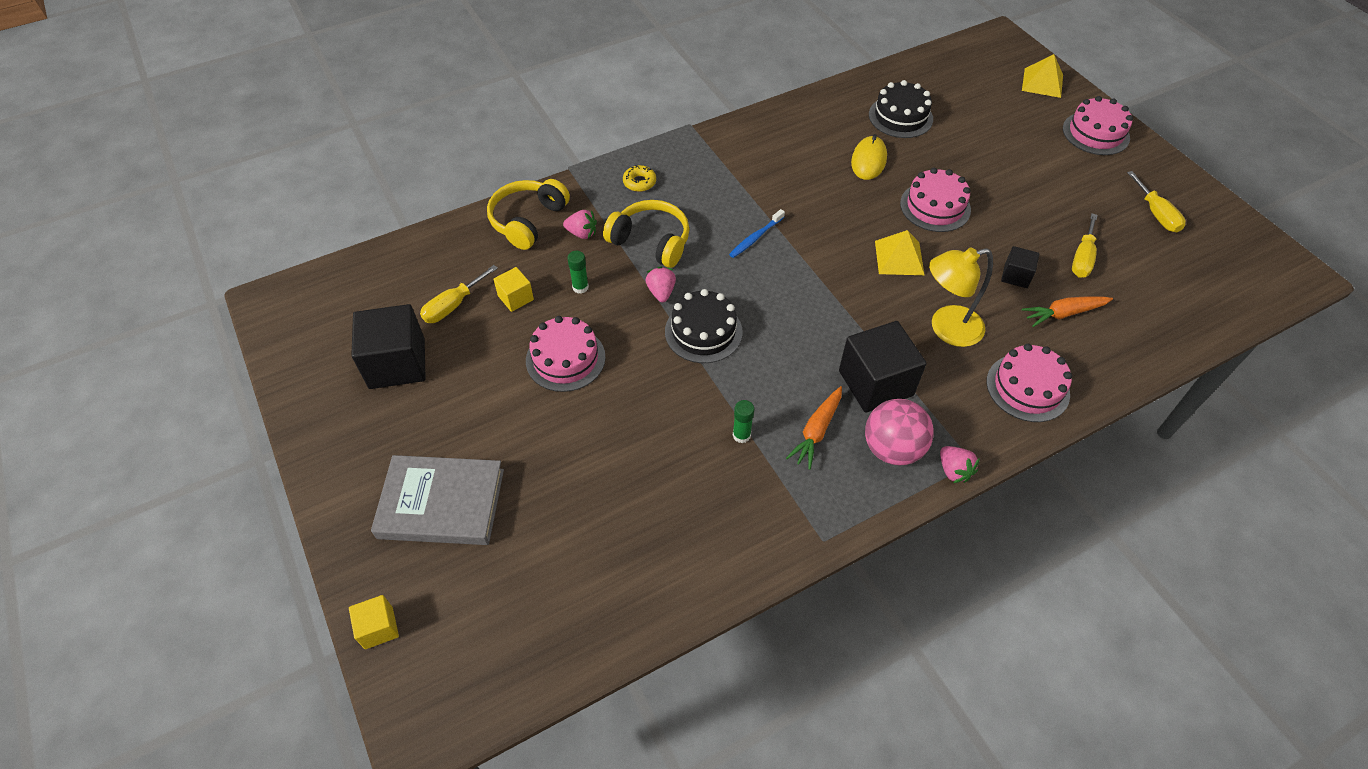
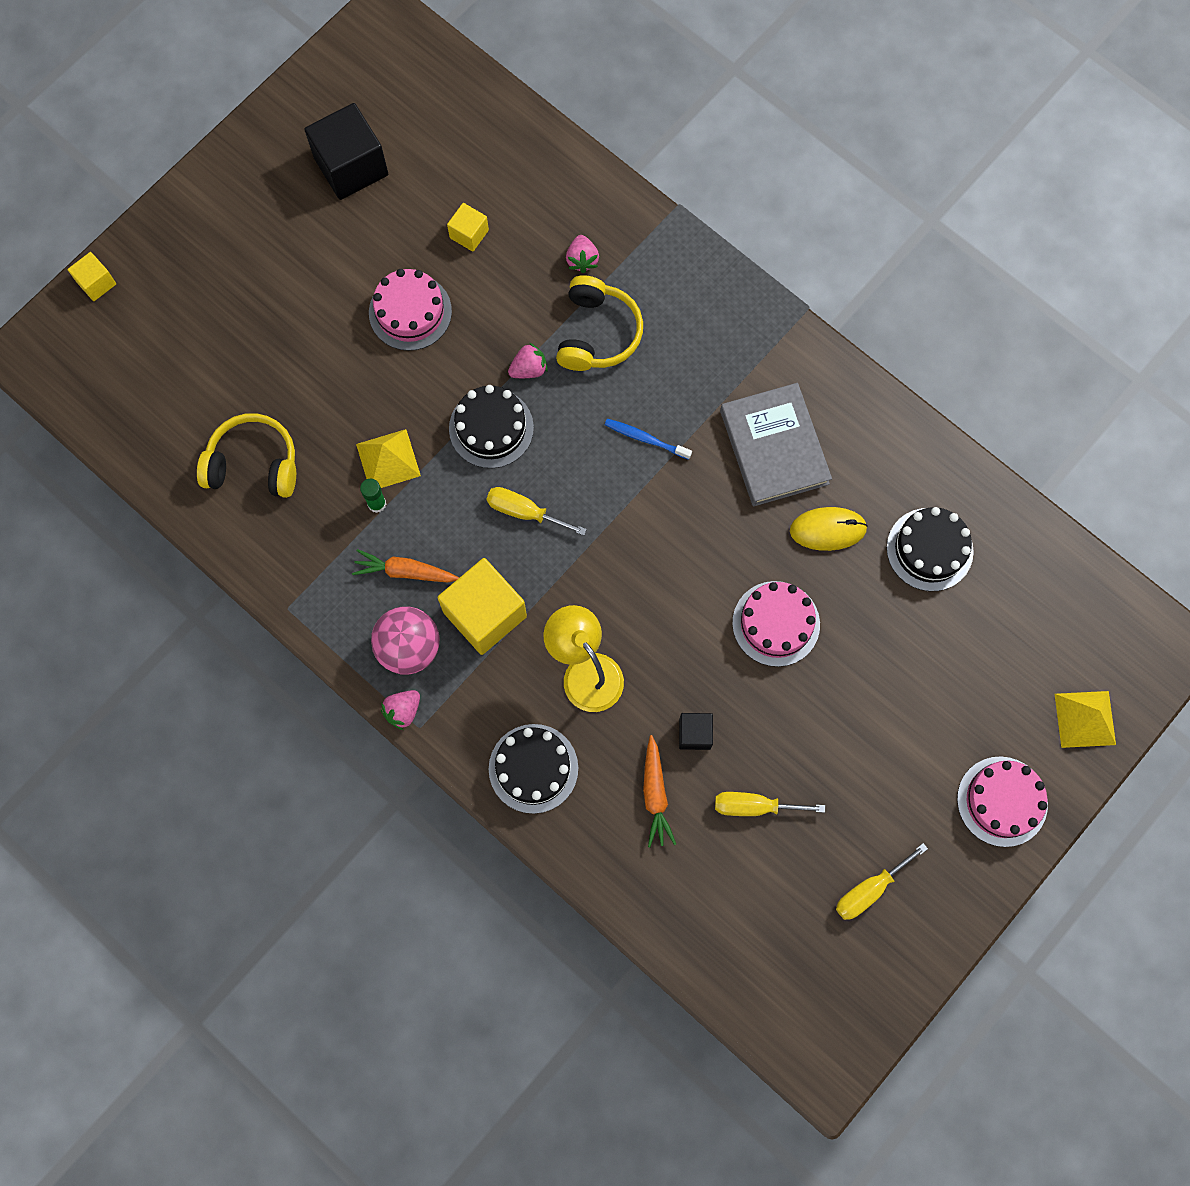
camera: 70 degrees right, 20 degrees up
(441, 503) = (219, 276): grey book -> grey book (774, 447)
(453, 305) = (438, 181): yellow screwdriver -> yellow screwdriver (524, 512)
(528, 220) = (579, 199): yellow headphones -> yellow headphones (253, 464)
(580, 287) = (506, 289): green glue stick -> none
(639, 182) = (684, 288): yellow donut -> none
(875, 383) = (485, 614): black cube -> yellow cube
(899, 258) = (674, 600): yellow pyramid -> yellow pyramid (388, 460)
(1027, 387) = (533, 768): pink cake -> black cake
(1064, 313) = (655, 794): orange carrot -> orange carrot turned 150 degrees counterclockwise

